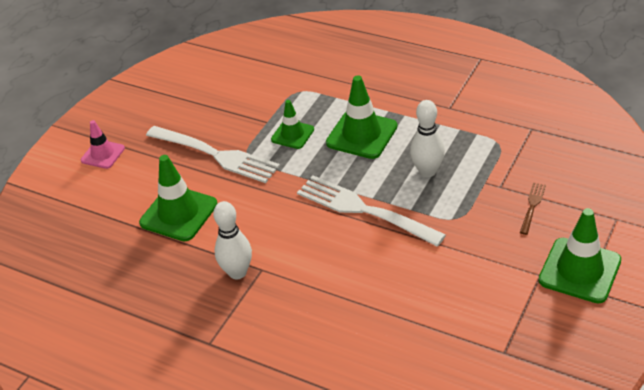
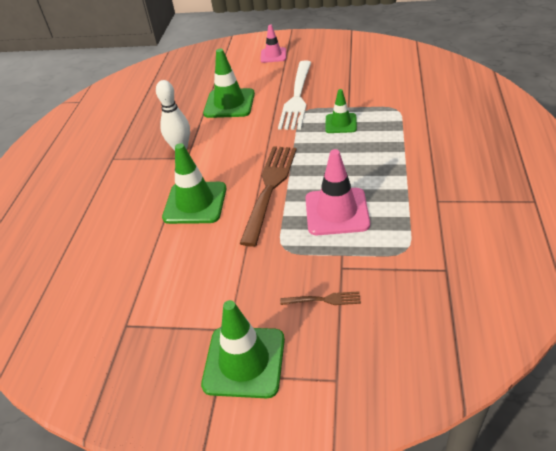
camera: 70 degrees right, 0 degrees up
(361, 135) = (363, 158): green traffic cone -> green traffic cone (195, 203)
(364, 210) = (270, 188): white fork -> brown fork
(427, 171) = (336, 212): white bowling pin -> pink traffic cone

